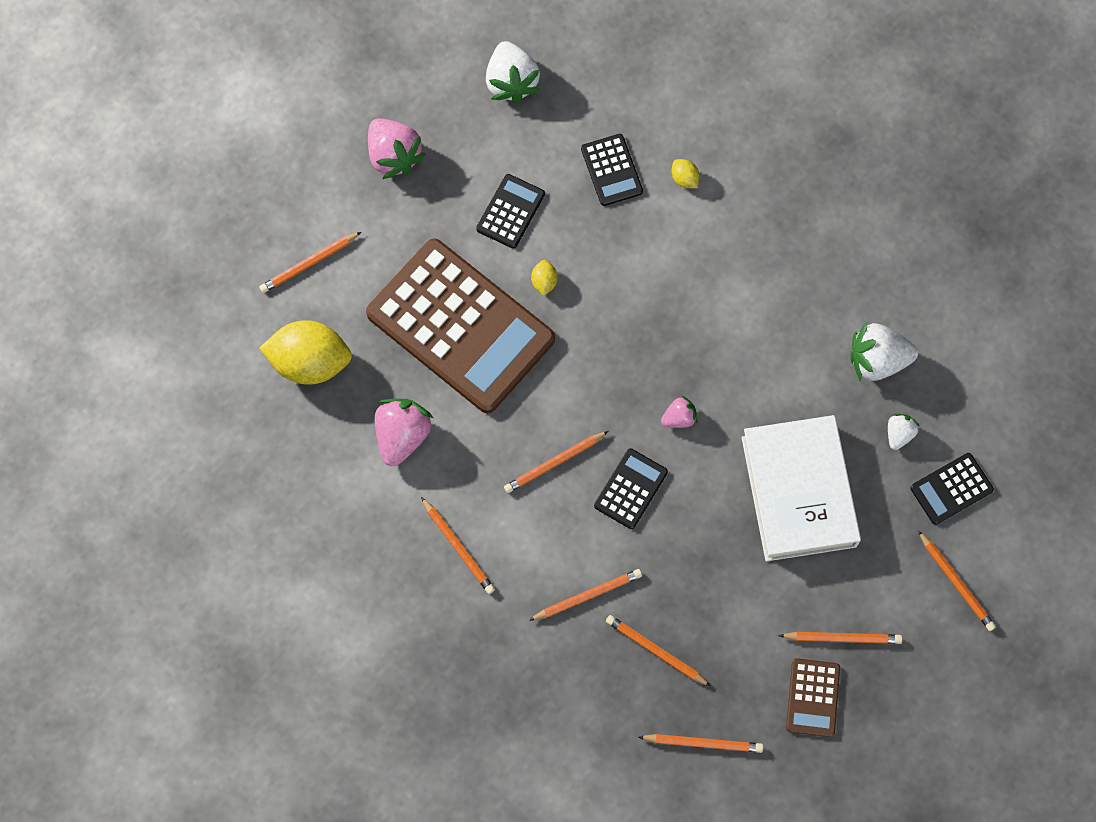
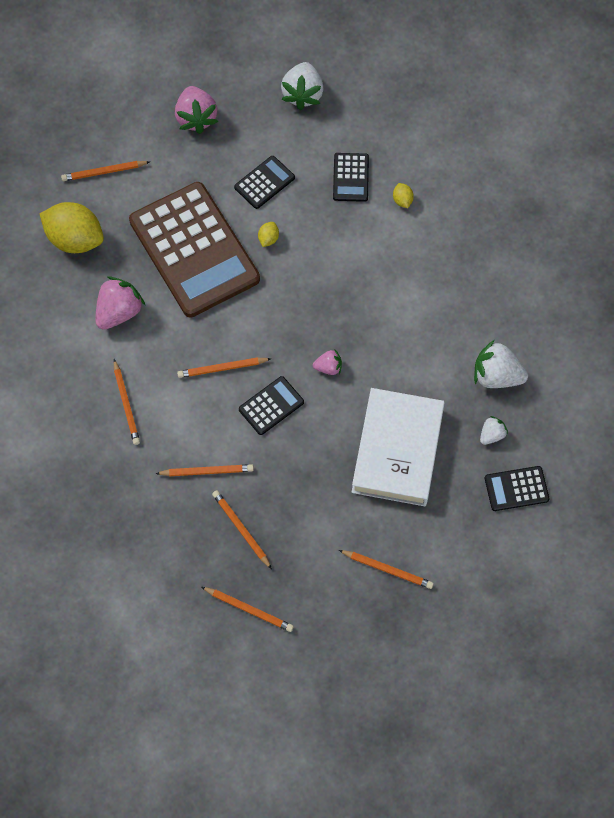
camera: 20 degrees right, 5 degrees down
(812, 697) = (346, 606): brown calculator -> none
(956, 583) = (492, 559): orange pencil -> none

